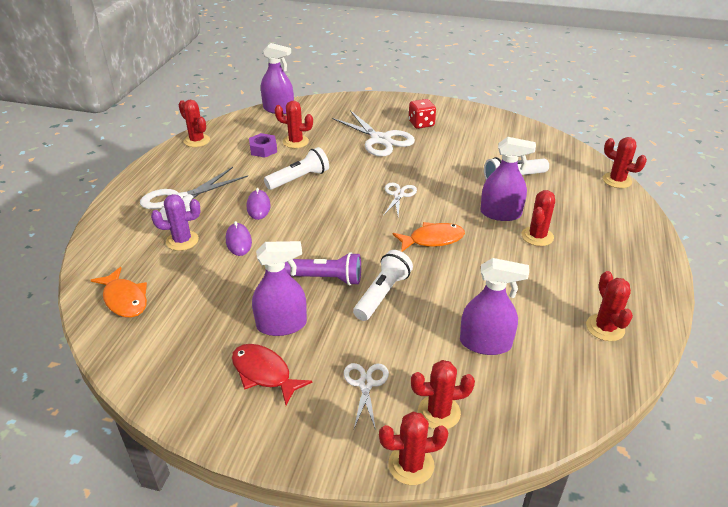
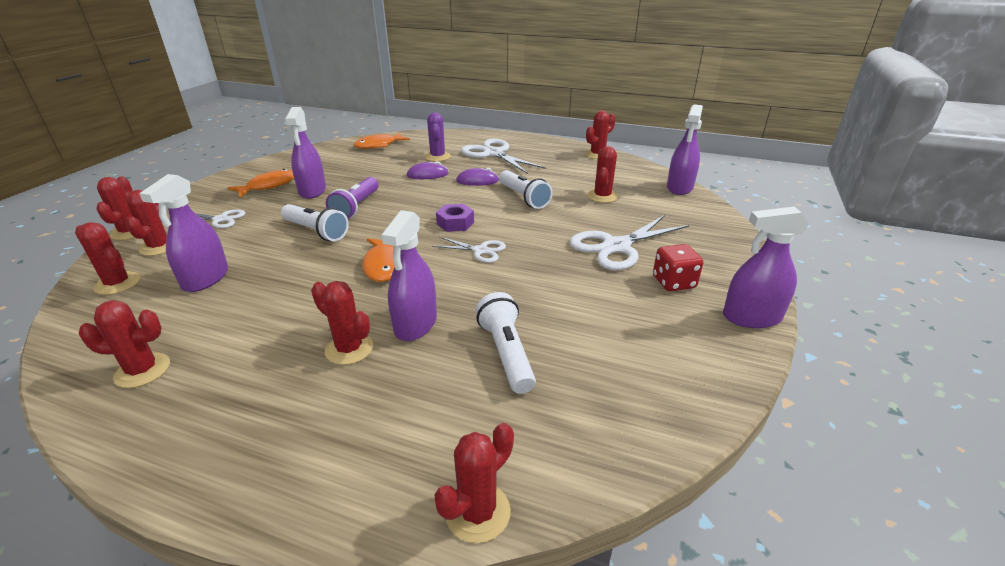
camera: 95 degrees right, 5 degrees down
(263, 149) = (583, 181): purple nut -> purple nut (455, 223)
(264, 373) = (269, 186): red fish -> orange fish
(449, 106) = (751, 317): none -> purple spray bottle
(515, 409) = (117, 283): none -> red cactus

